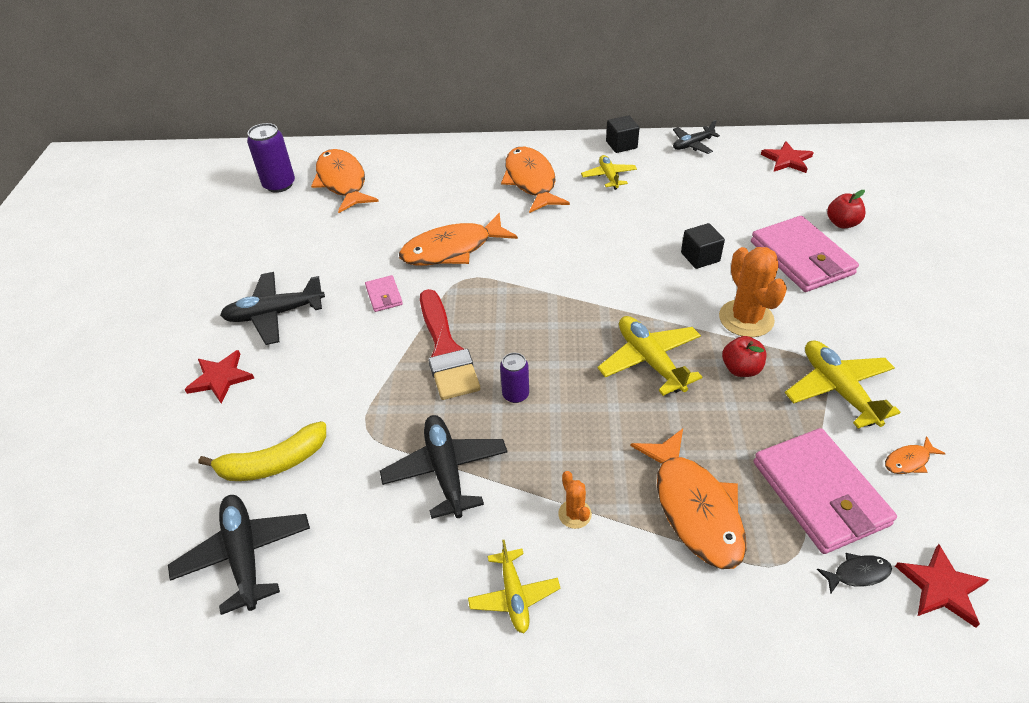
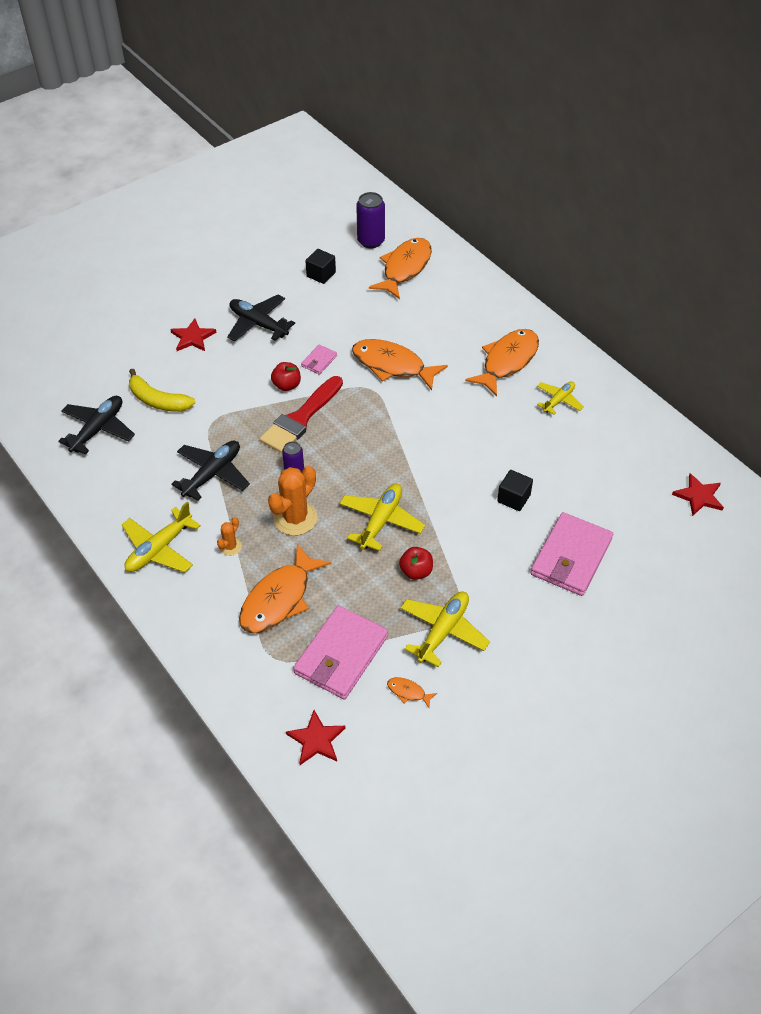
camera: 50 degrees right, 5 degrees up
(514, 595) = (159, 549): yellow plane -> yellow plane, size x1.57
(621, 145) = (609, 386): black cube -> black cube (321, 274)
(692, 144) = (656, 428): black plane -> none
(746, 318) = (470, 553): orange cactus -> orange cactus (295, 518)
(842, 223) = (642, 565): red apple -> red apple (287, 385)
(857, 574) = (294, 695): black fish -> none

